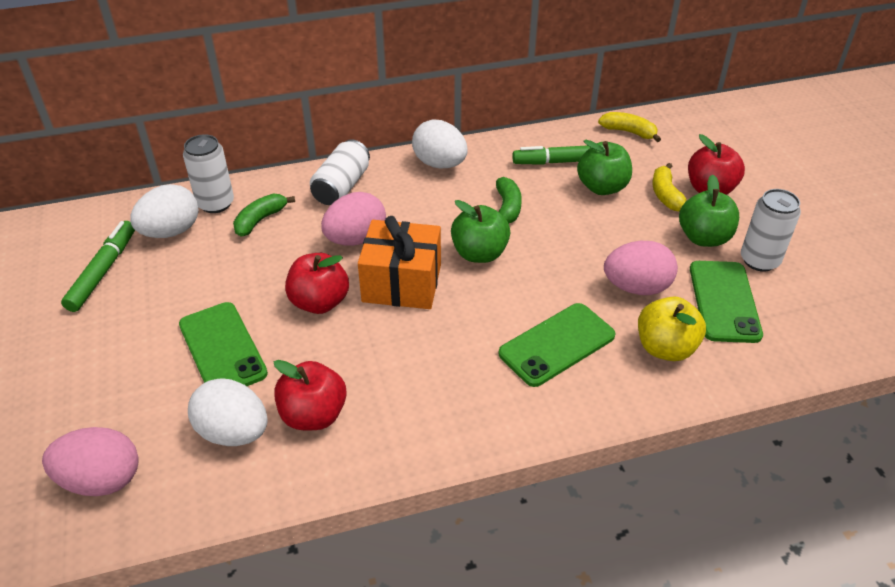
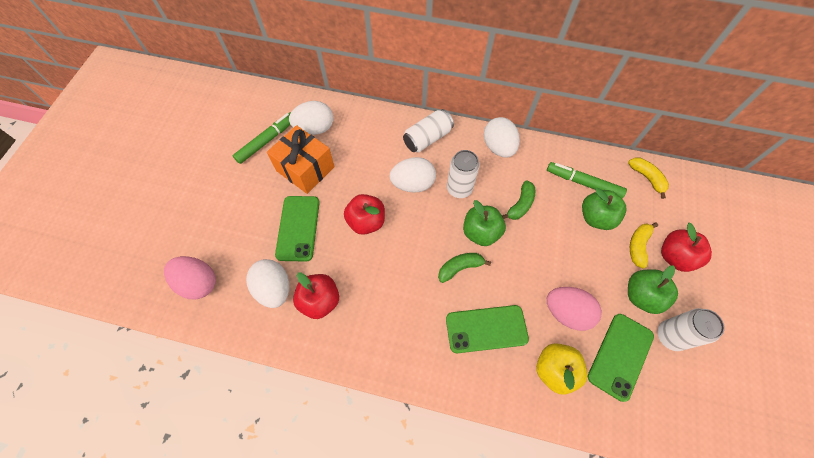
camera: 30 degrees right, 20 degrees up
(216, 203) = (349, 118): white can -> white can (459, 188)
(260, 220) = (367, 143): green banana -> green banana (460, 268)
(356, 239) = (413, 184): pink egg -> white egg
(402, 283) = (420, 232): orange gift -> orange gift (305, 169)

